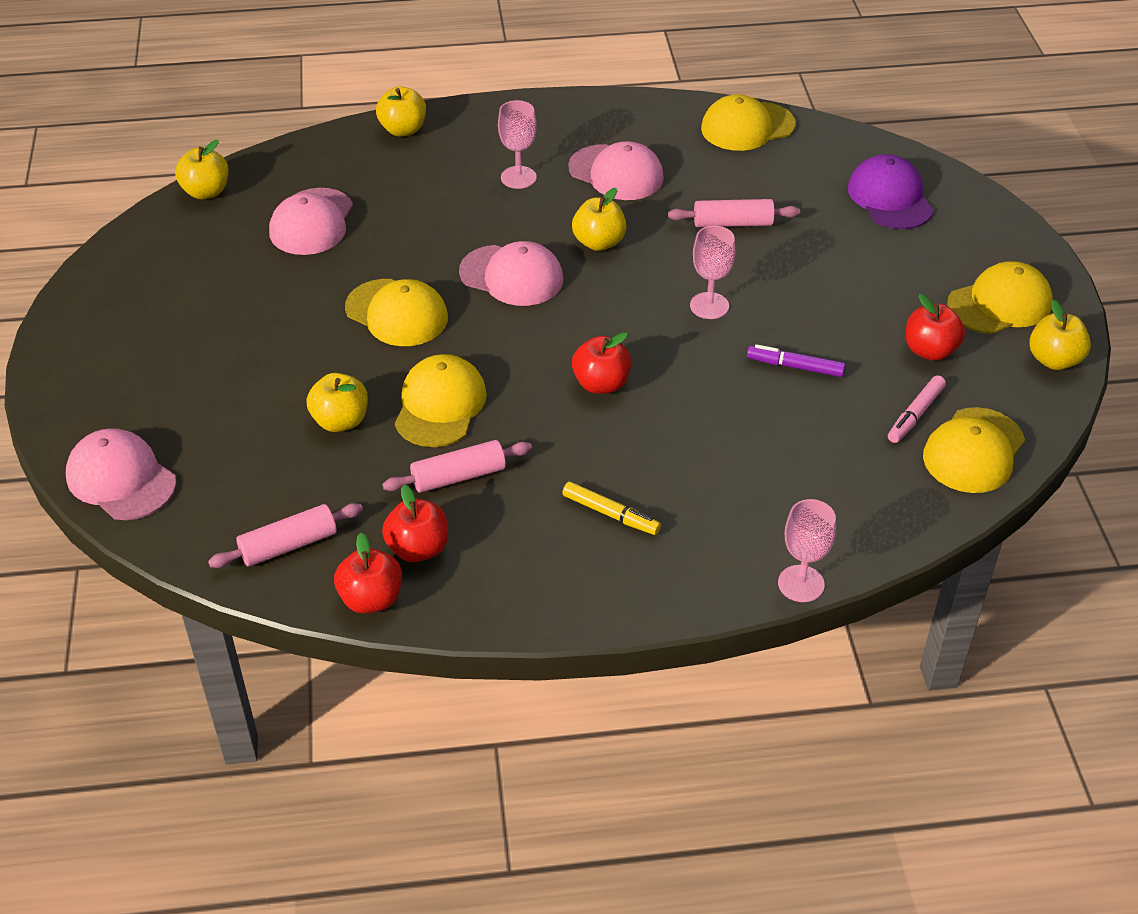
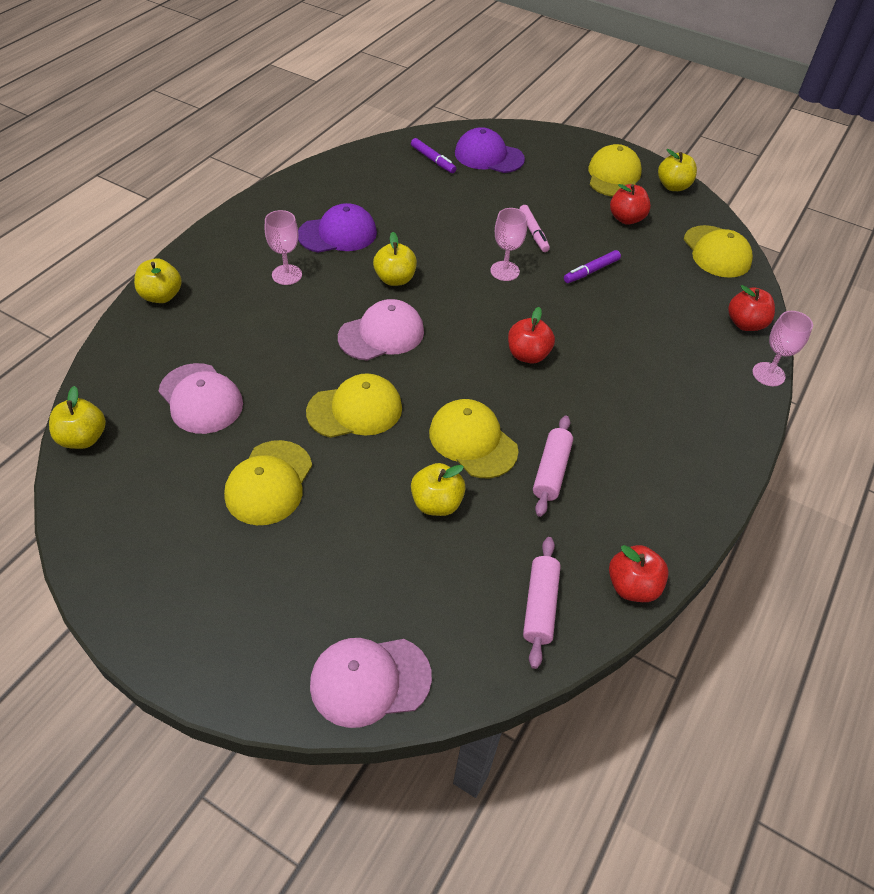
camera: 55 degrees left, 5 degrees up
(418, 548) = (603, 532): red apple -> red apple (745, 324)
(610, 514) = (648, 419): yellow marker -> none
(616, 173) = (338, 234): pink cap -> purple cap
(733, 223) = (442, 219): pink rolling pin -> none
(747, 127) = (363, 163): yellow cap -> yellow cap (269, 483)
(822, 166) = (433, 160): none -> purple marker
(915, 414) = (671, 254): pink marker -> pink marker (533, 232)

